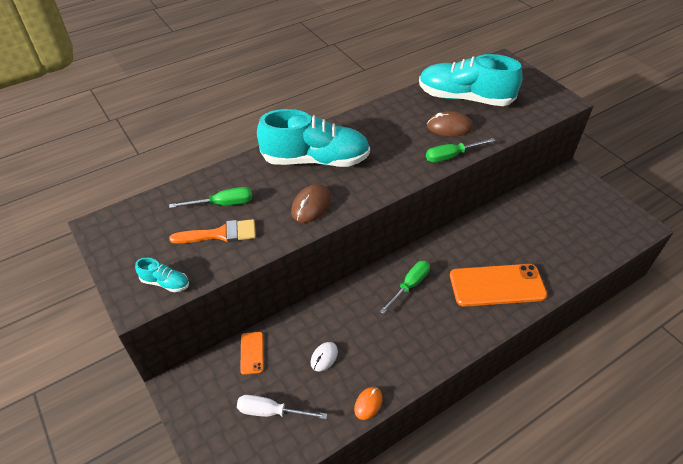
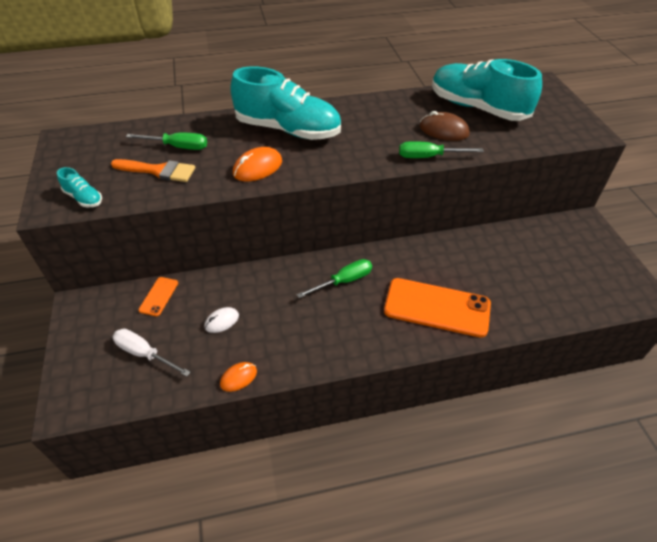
camera: 20 degrees right, 0 degrees up
(311, 205) = (257, 167): brown mouse -> orange mouse

